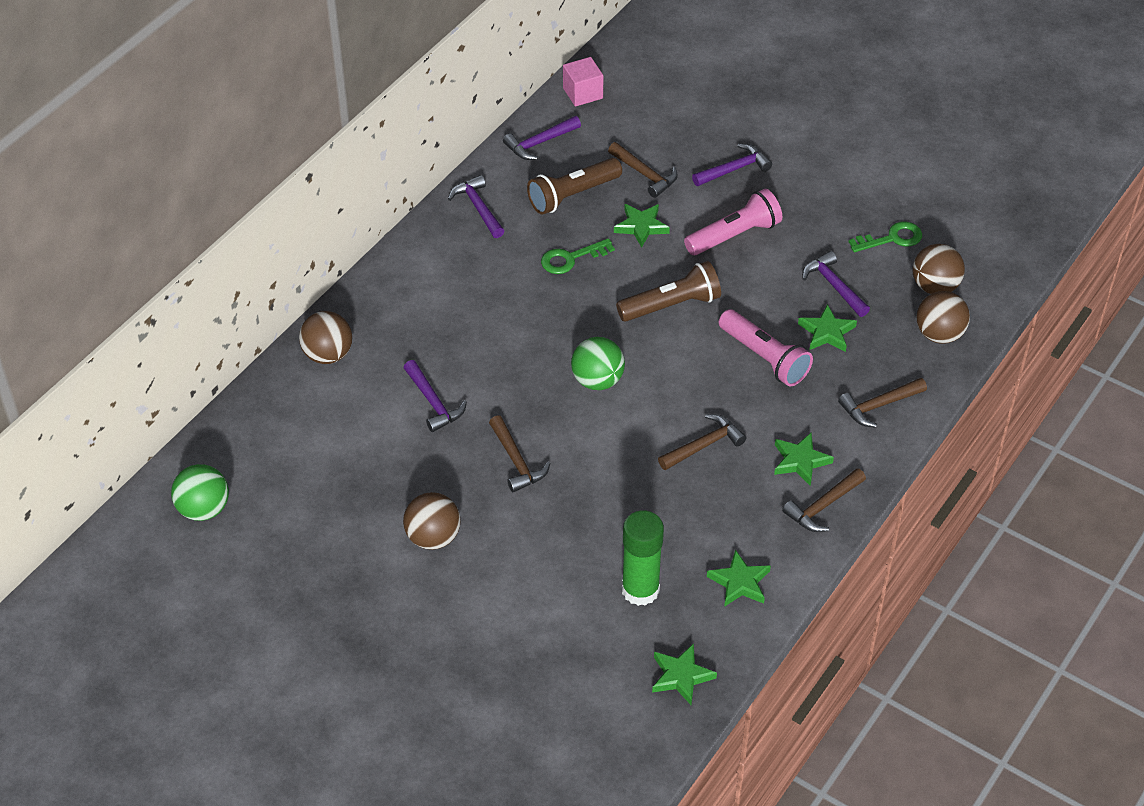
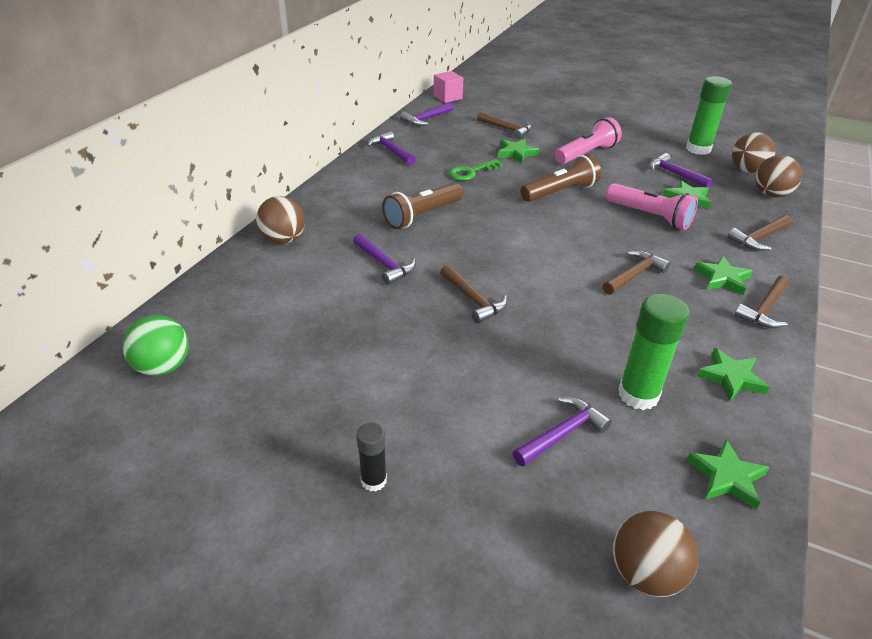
camera: 10 degrees left, 10 degrees down
(379, 642) = (373, 480): none -> black glue stick
(433, 537) = (410, 369): brown ball -> brown ball (645, 574)
(572, 195) = (459, 141): brown flashlight -> brown flashlight (422, 216)
(597, 380) = (522, 239): green ball -> none
(734, 169) = (567, 124): purple hammer -> purple hammer (562, 434)
(892, 238) = (698, 149): green key -> green glue stick

